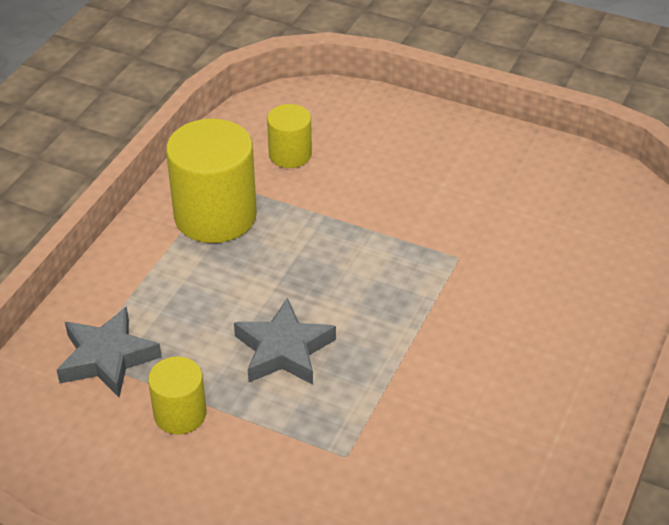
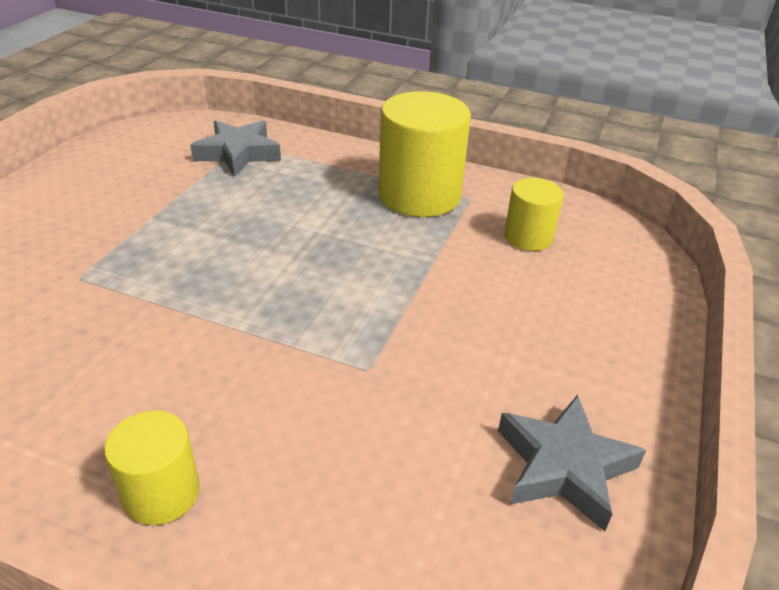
camera: 85 degrees right, 5 degrees down
(180, 414) = (165, 187): yellow cylinder -> yellow cylinder (161, 493)
(284, 350) = (229, 238): grey star -> grey star (564, 467)

